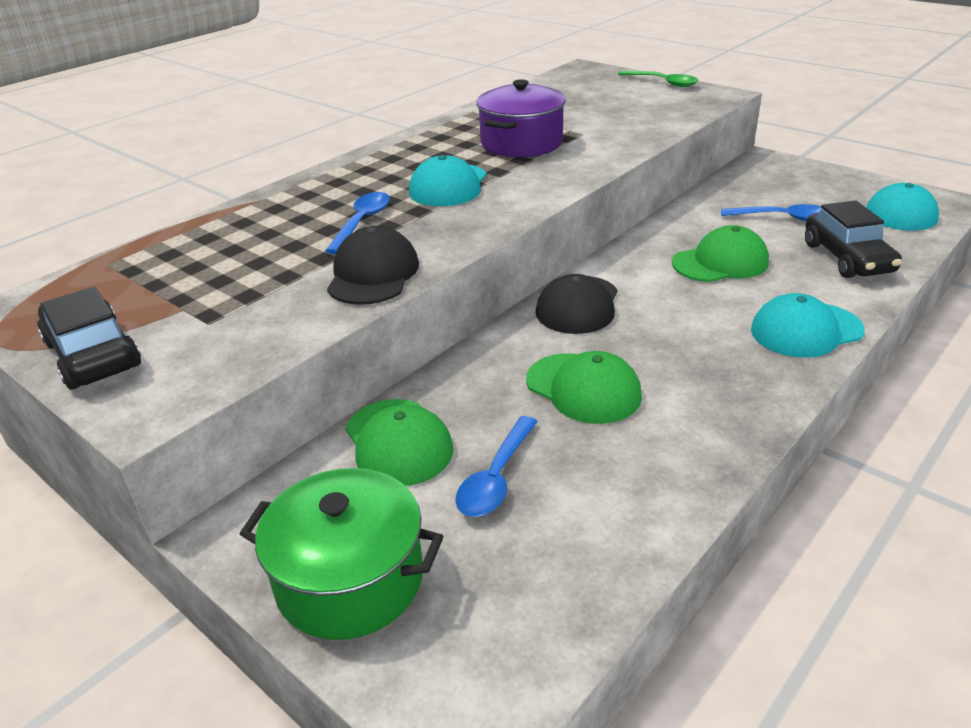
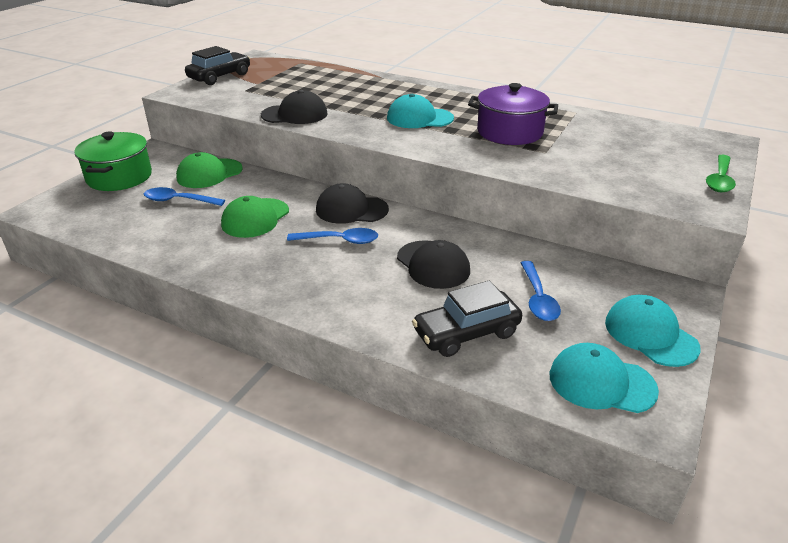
camera: 75 degrees right, 0 degrees up
(362, 222) = (357, 103): blue spoon -> blue spoon (339, 240)
(720, 262) = (433, 264): green cap -> black cap
(806, 330) = (333, 303): turquoise cap -> turquoise cap (650, 334)

